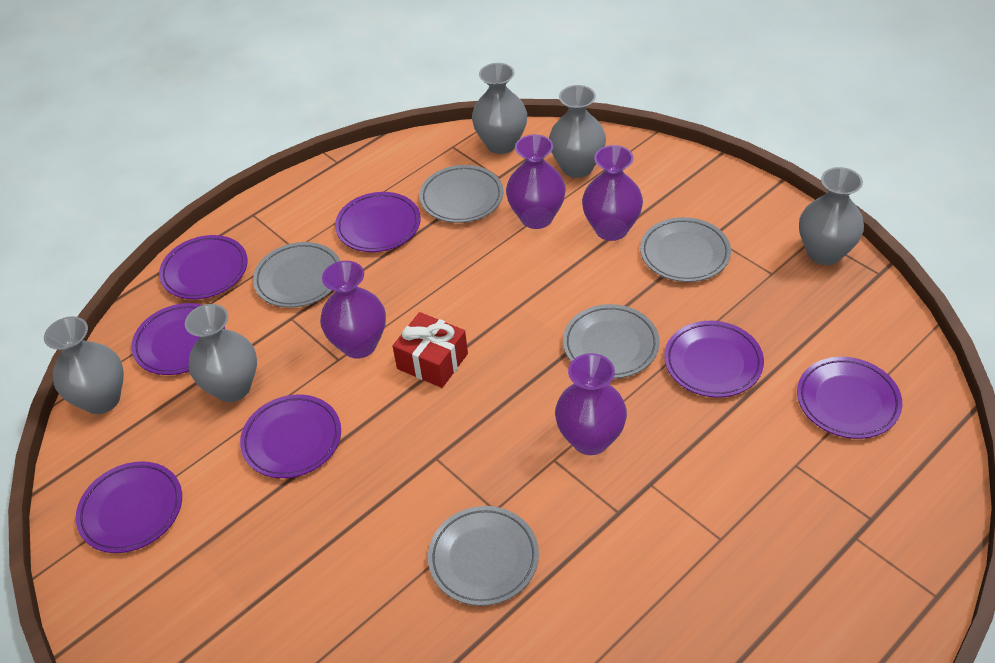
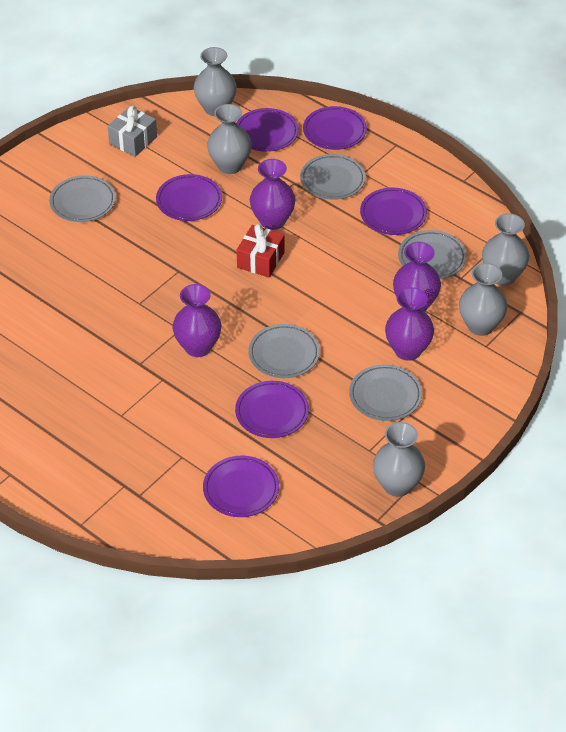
camera: 80 degrees right, 0 degrees up
(131, 510) = (133, 140): purple plate -> grey gift
(483, 558) = (103, 301): grey plate -> grey plate (83, 202)

